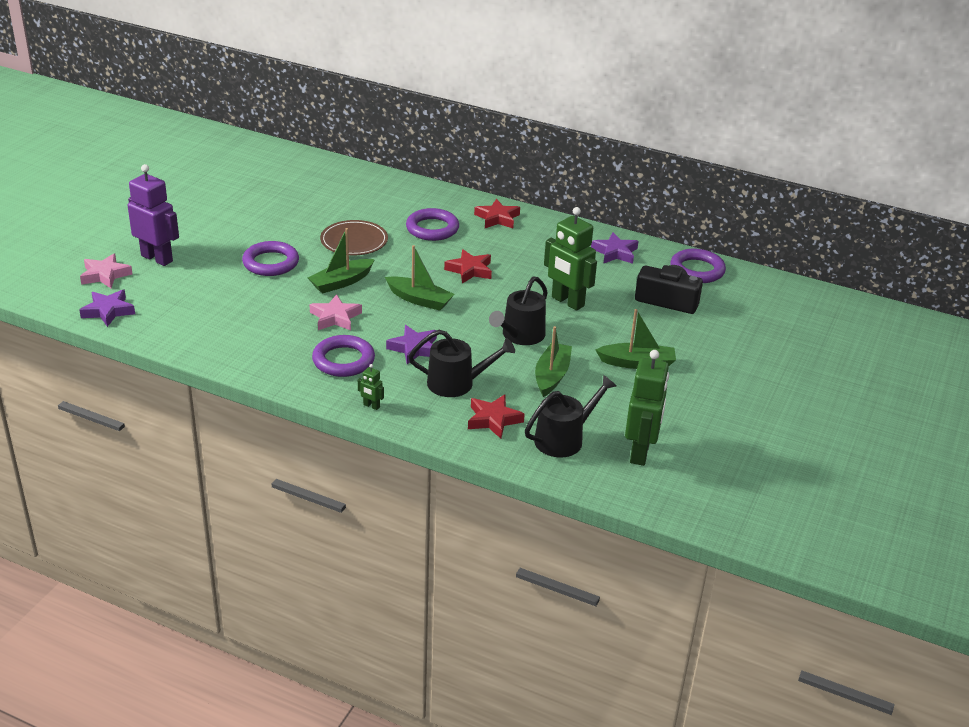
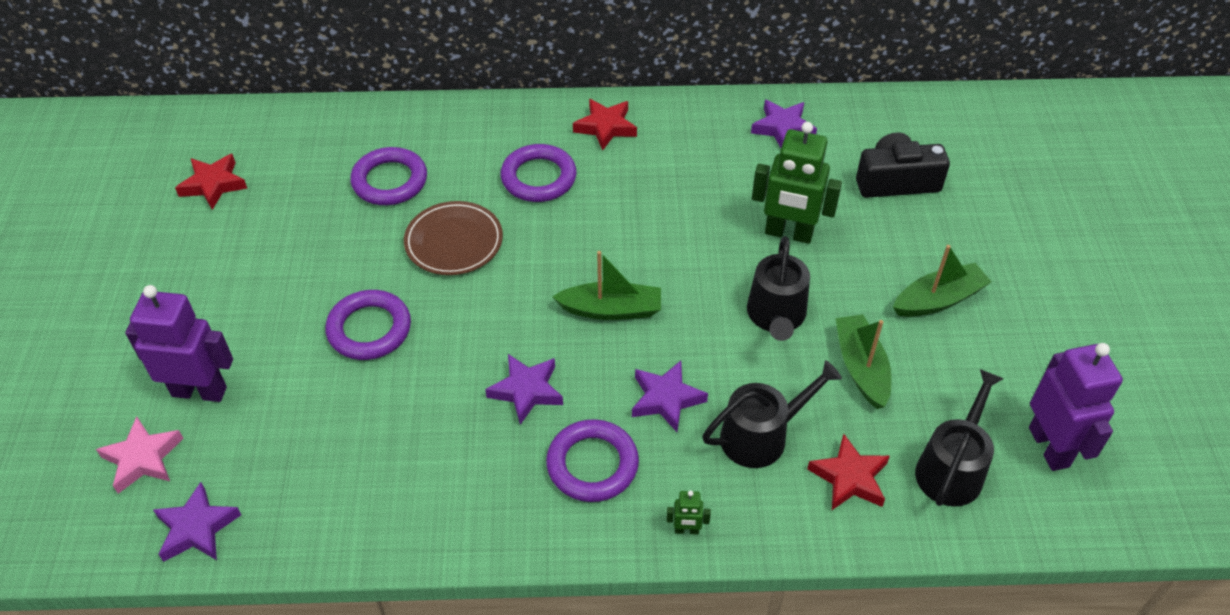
camera: 25 degrees left, 15 degrees up
(335, 317) = (526, 391): pink star -> purple star
(341, 282) = (489, 323): green boat -> none
(470, 270) = (636, 230): red star -> red star (213, 184)
(640, 452) = (1049, 447): green robot -> purple robot
(697, 270) = (892, 118): purple ring -> purple ring (390, 181)

